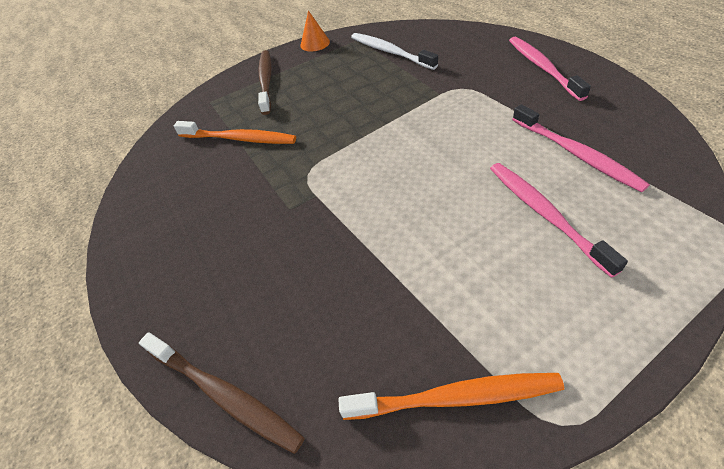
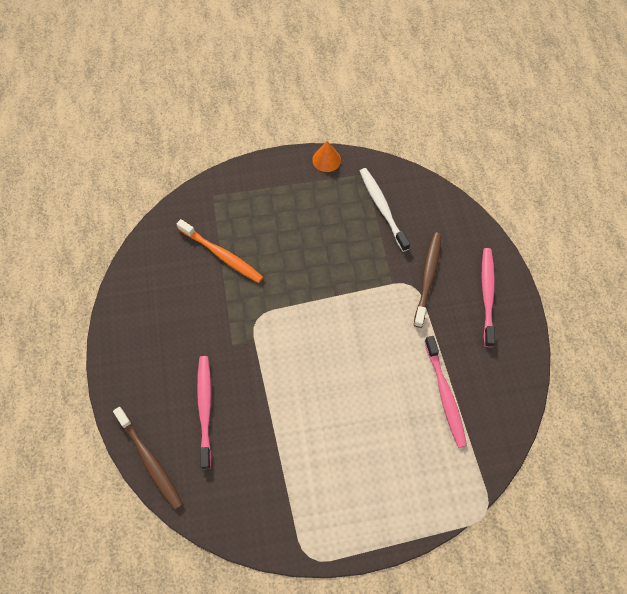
camera: 15 degrees right, 15 degrees up
(266, 81) = (266, 193): brown toothbrush -> brown toothbrush (428, 277)
(455, 397) = (267, 520): orange toothbrush -> none
(545, 214) = (389, 433): pink toothbrush -> pink toothbrush (205, 409)

